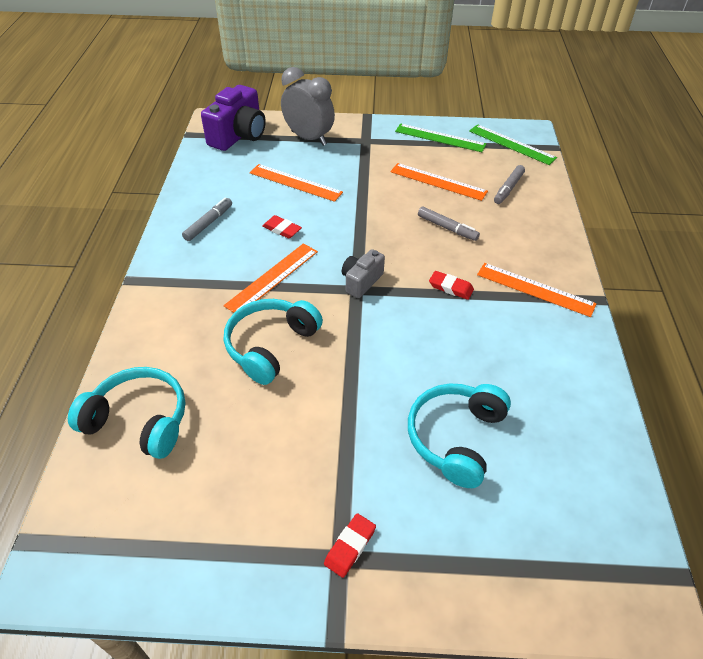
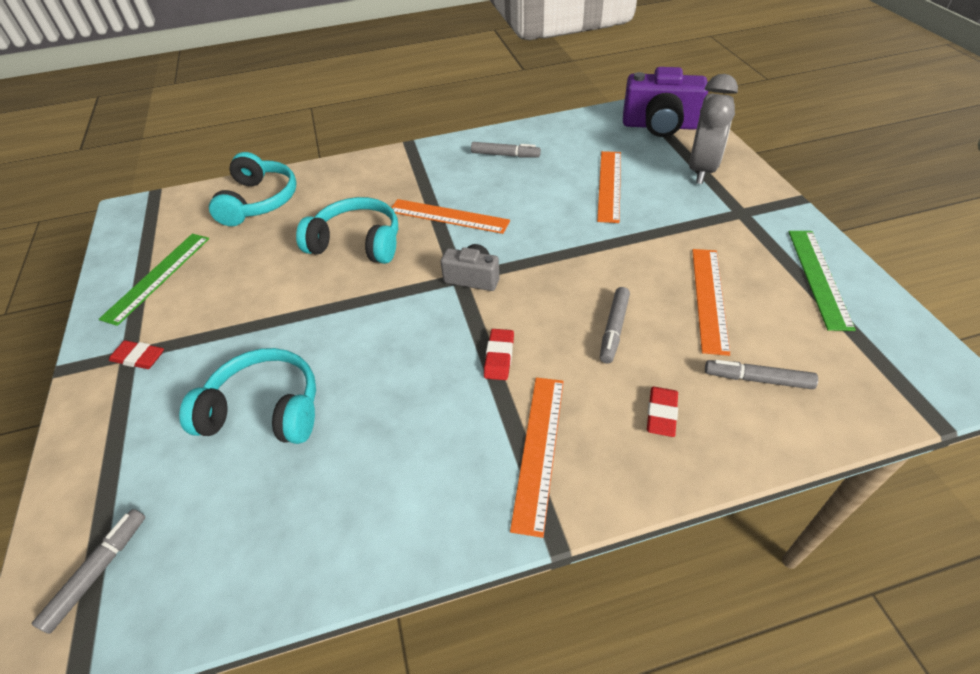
camera: 75 degrees right, 0 degrees up
(282, 229) = (524, 200): red eraser -> red eraser (661, 414)
(511, 144) = (887, 363): green ruler -> green ruler (157, 277)
(590, 567) = (98, 572): none -> grey marker

